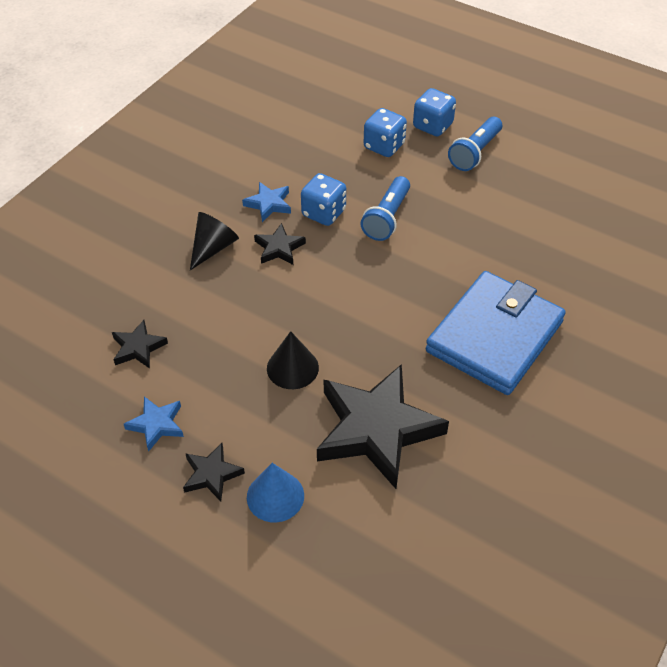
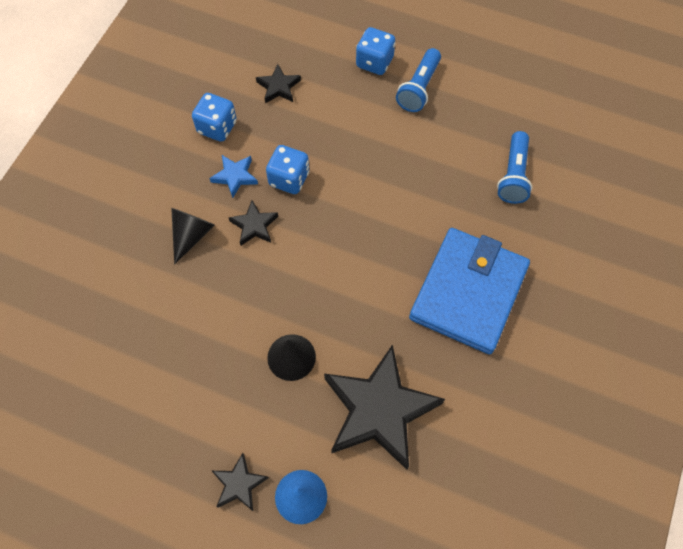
camera: 10 degrees left, 15 degrees up
(138, 348) = (143, 359): black star -> black star (278, 87)
(156, 425) = (178, 440): blue star -> none
(384, 146) = (332, 93): blue dice -> blue dice (217, 127)
(387, 218) = (349, 175): blue flashlight -> blue flashlight (513, 175)

